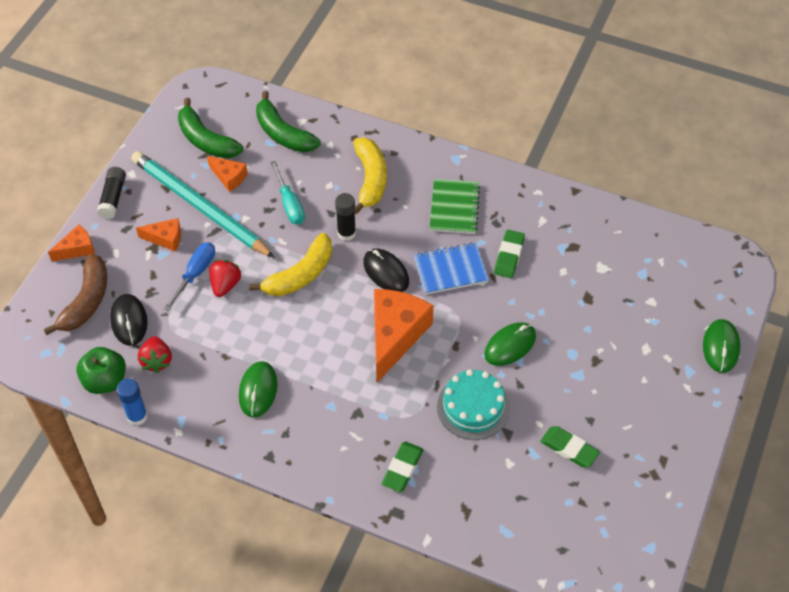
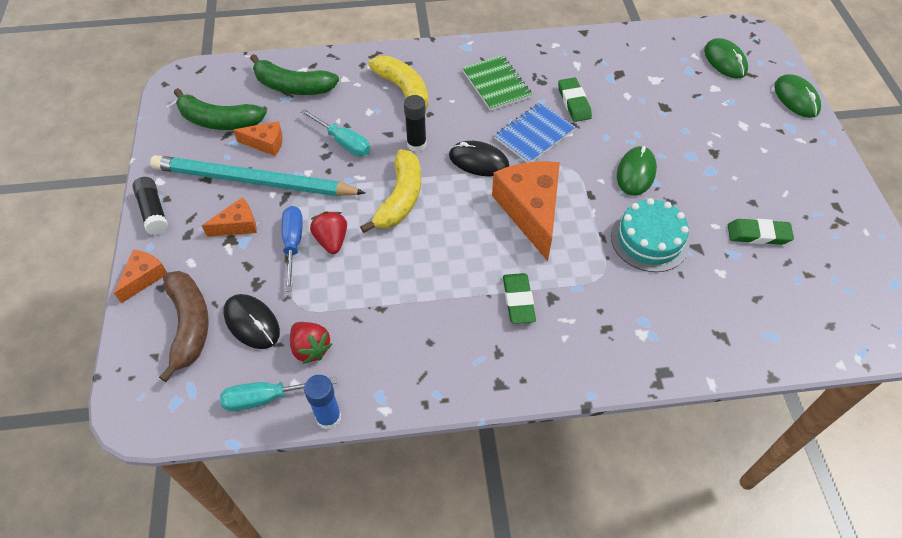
camera: 30 degrees left, 0 degrees up
(105, 381) = (266, 398): green apple -> turquoise screwdriver
(258, 390) = (439, 325): green mouse -> green mouse (725, 61)
(402, 468) = (634, 327): green eraser -> green eraser (518, 300)

